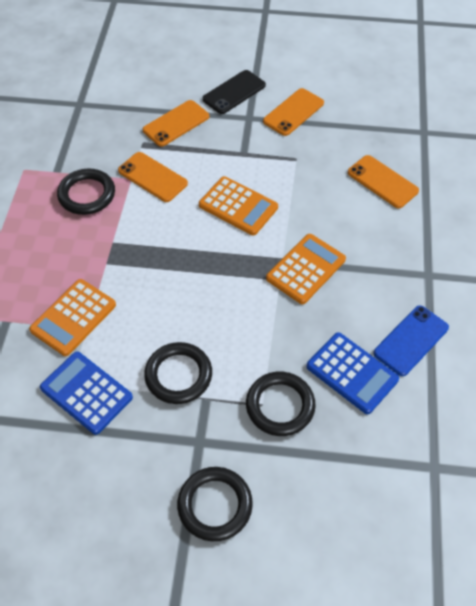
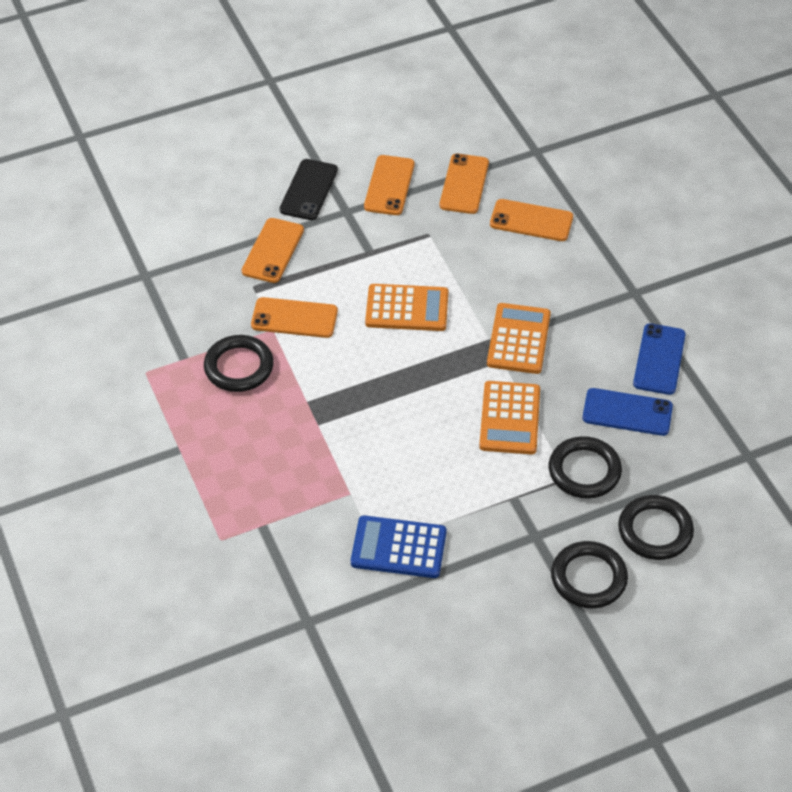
camera: 30 degrees left, 5 degrees down
(73, 317) = (328, 489): orange calculator -> orange calculator (510, 418)
(178, 375) = (473, 490): black ring -> black ring (655, 531)
(350, 133) = (464, 184): none -> orange phone
(352, 373) = (627, 412): blue calculator -> blue phone

